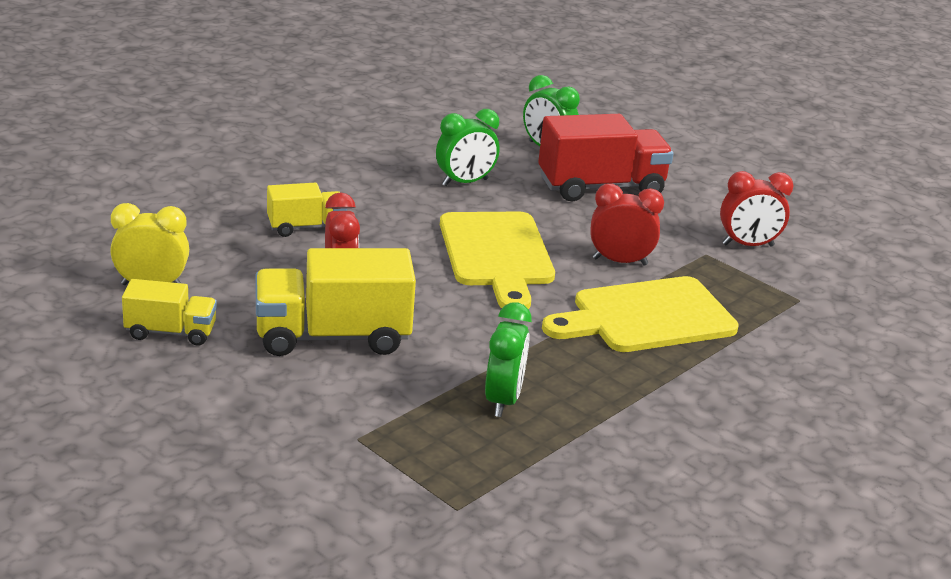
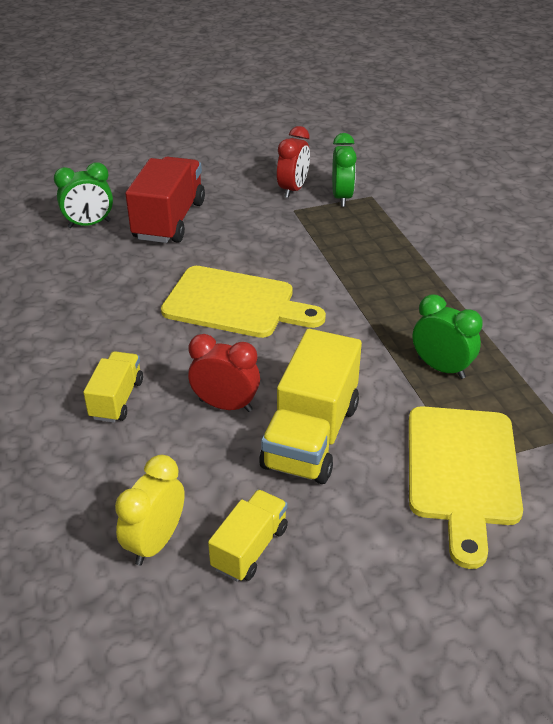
camera: 60 degrees left, 10 degrees up
(465, 182) = (109, 283): green clock -> green clock (342, 197)
(620, 261) = (281, 249): red clock -> none
(646, 317) = (361, 264): yellow cutting board -> yellow cutting board (462, 472)

